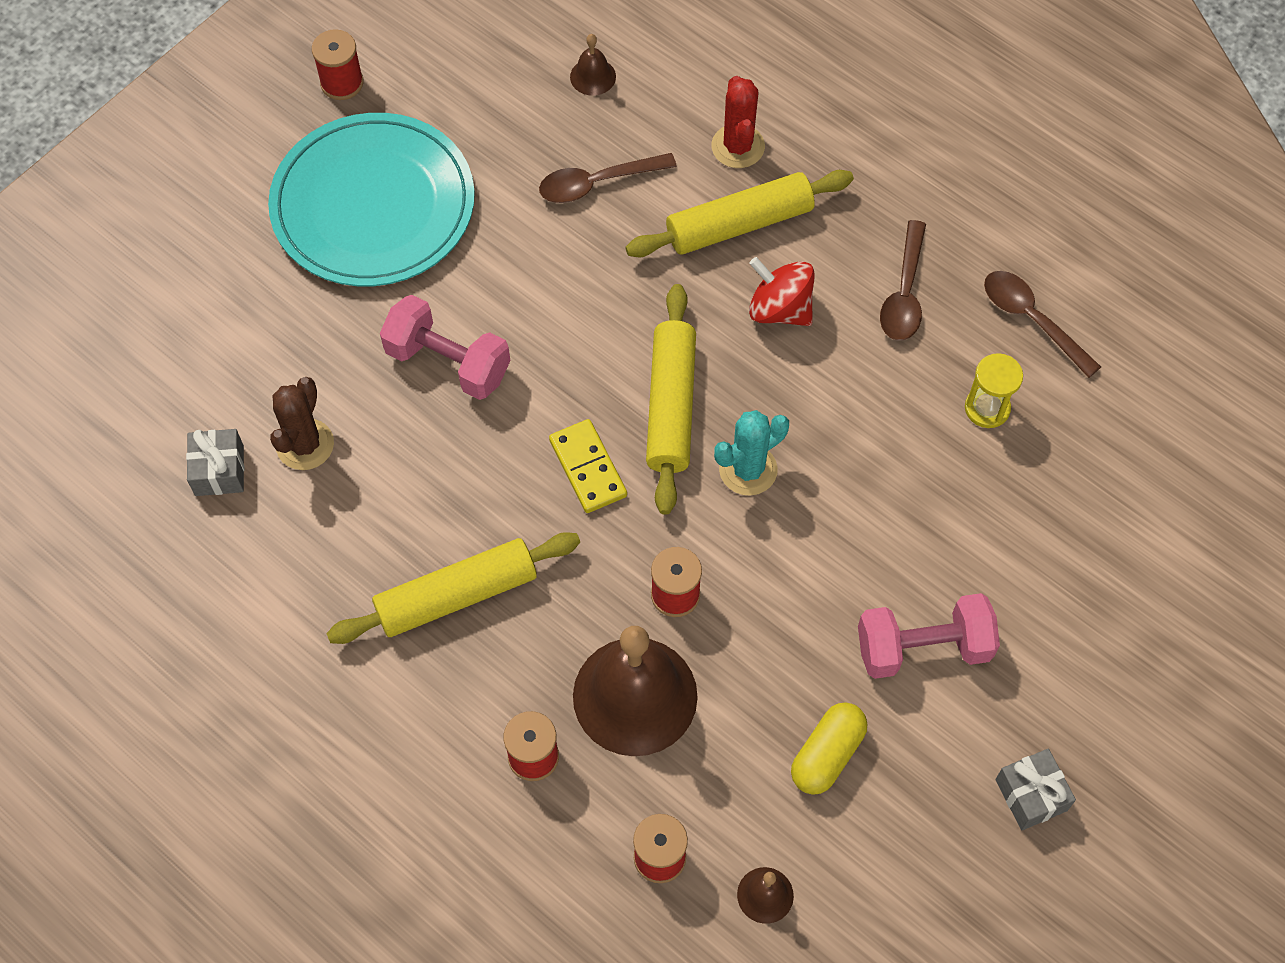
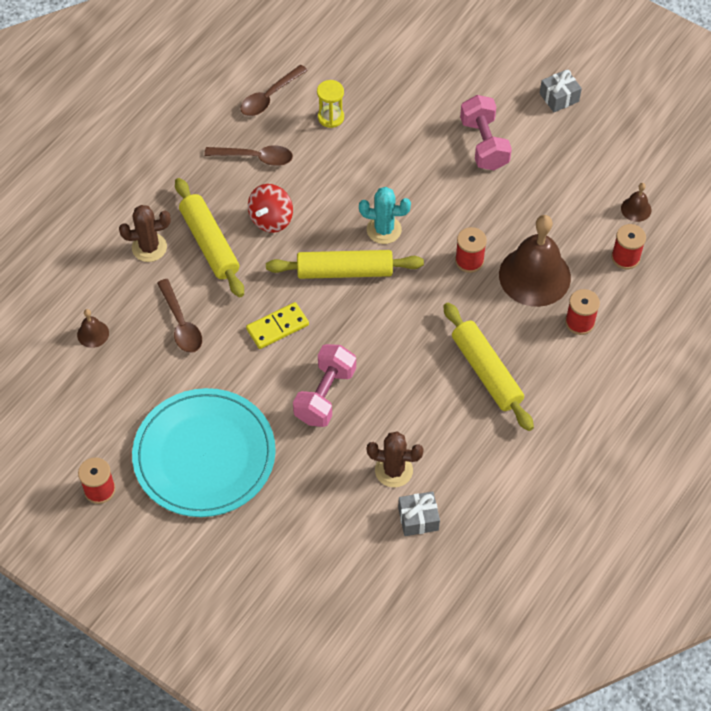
camera: 95 degrees left, 5 degrees down
(587, 468) = (392, 311): yellow domino -> yellow domino (277, 327)
(738, 146) = (149, 247): red cactus -> brown cactus
(748, 470) = (384, 230): turquoise cactus -> turquoise cactus turned 45 degrees counterclockwise
(827, 754) = (553, 185): yellow capsule -> none

